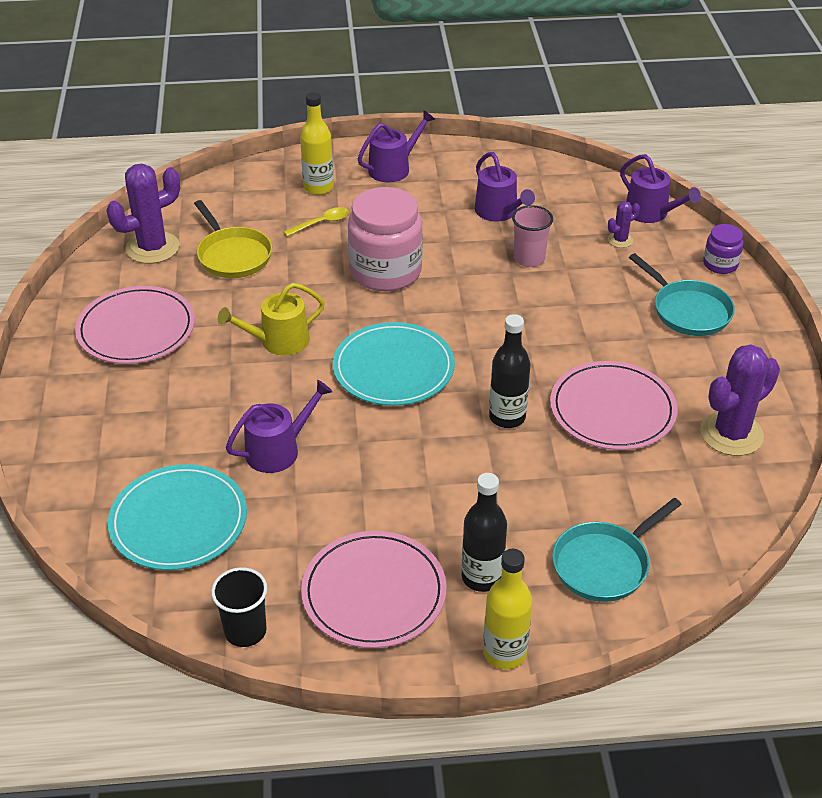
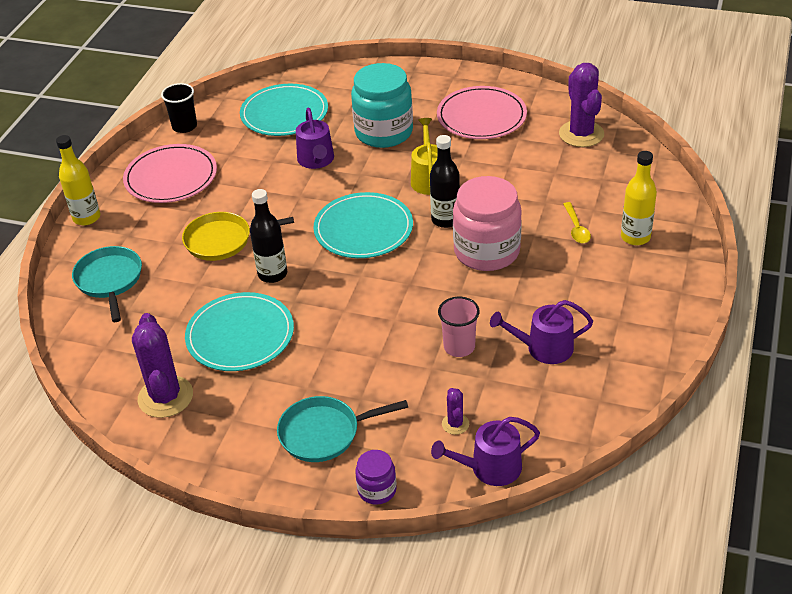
camera: 115 degrees right, 0 degrees up
(195, 405) = (384, 132): none -> turquoise jar
(233, 255) = (551, 172): yellow pan -> yellow pan (222, 240)
(393, 168) = (651, 293): purple watering can -> none
(482, 577) = (145, 223): black bottle -> black bottle (445, 220)
(612, 409) = (240, 335): pink plate -> turquoise plate

